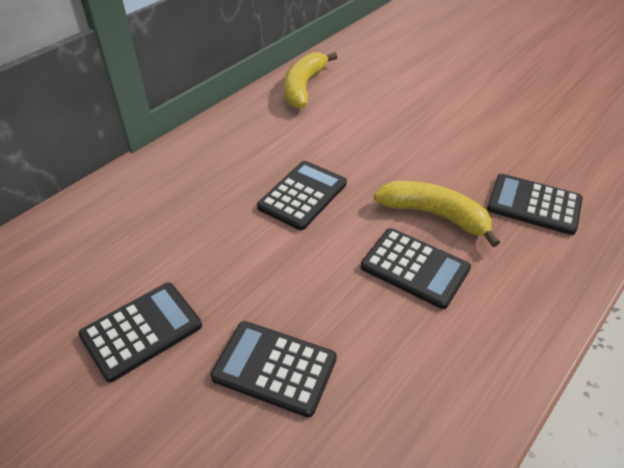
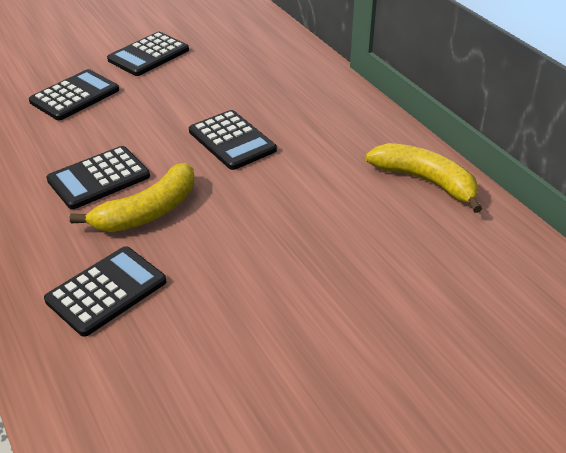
camera: 110 degrees right, 5 degrees down
(141, 331) = (148, 55): black calculator -> black calculator turned 60 degrees clockwise

